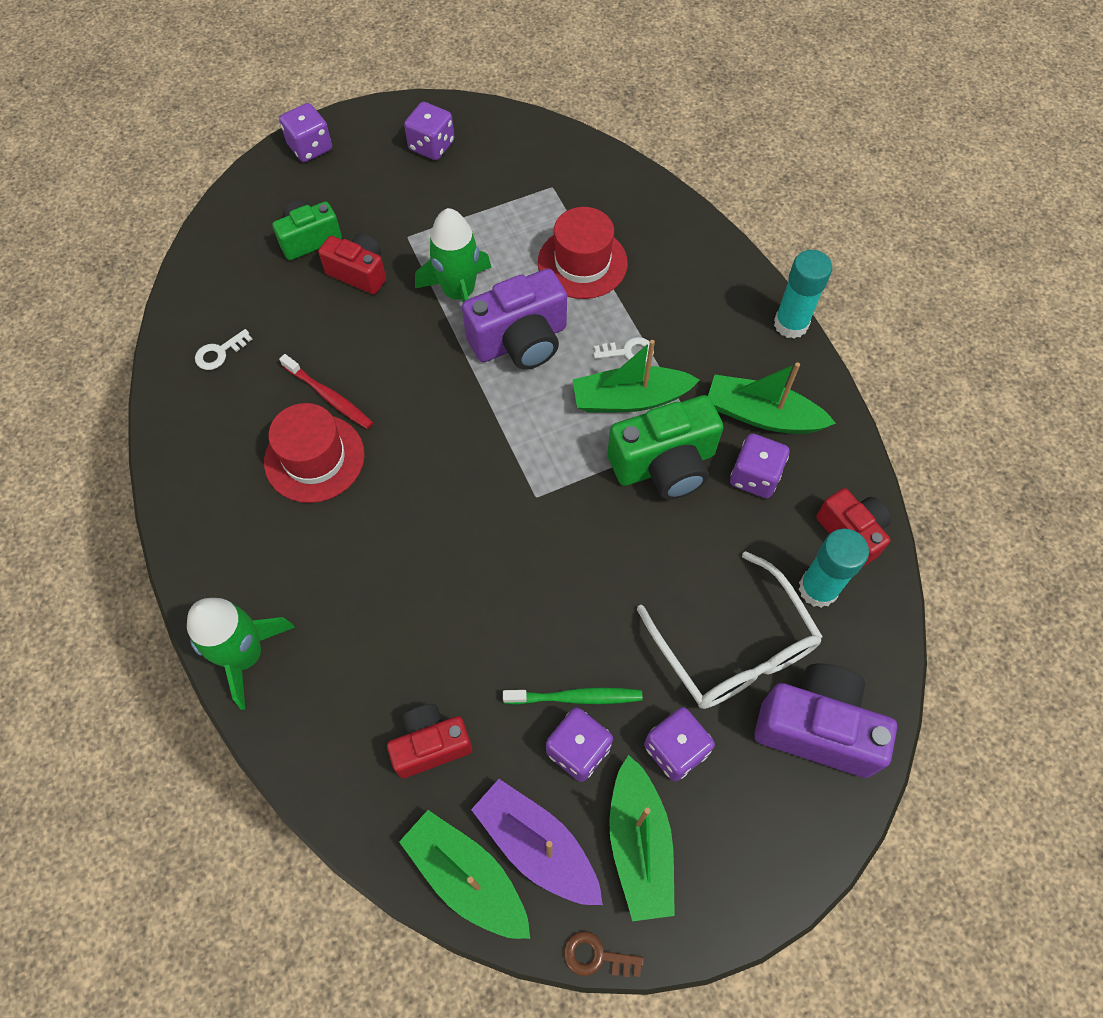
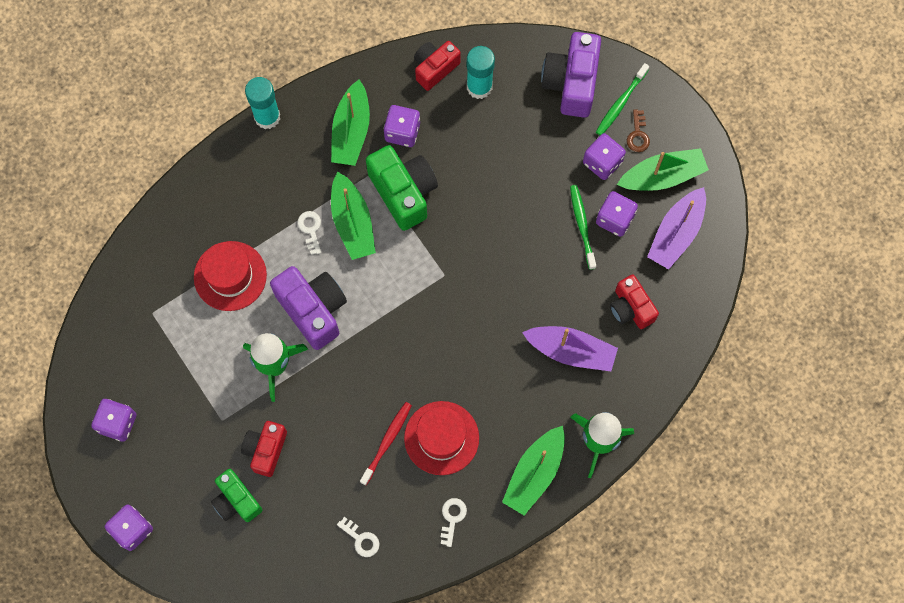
camera: 100 degrees left, 10 degrees up
(208, 454) = (452, 518): none -> white key
(387, 644) = (571, 351): none -> purple boat
(467, 878) = (703, 270): green boat -> green boat (534, 473)
(596, 956) = (727, 191): brown key -> brown key (638, 135)
(734, 647) = (530, 134): white glasses -> none
(776, 801) = (620, 103): none -> green toothbrush

